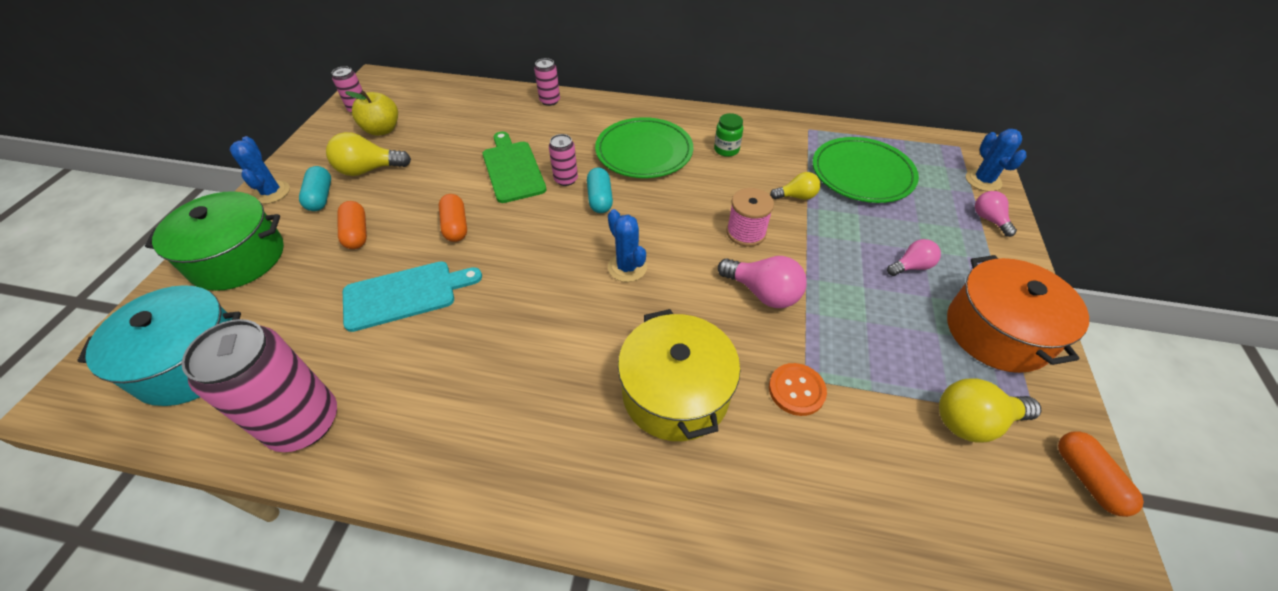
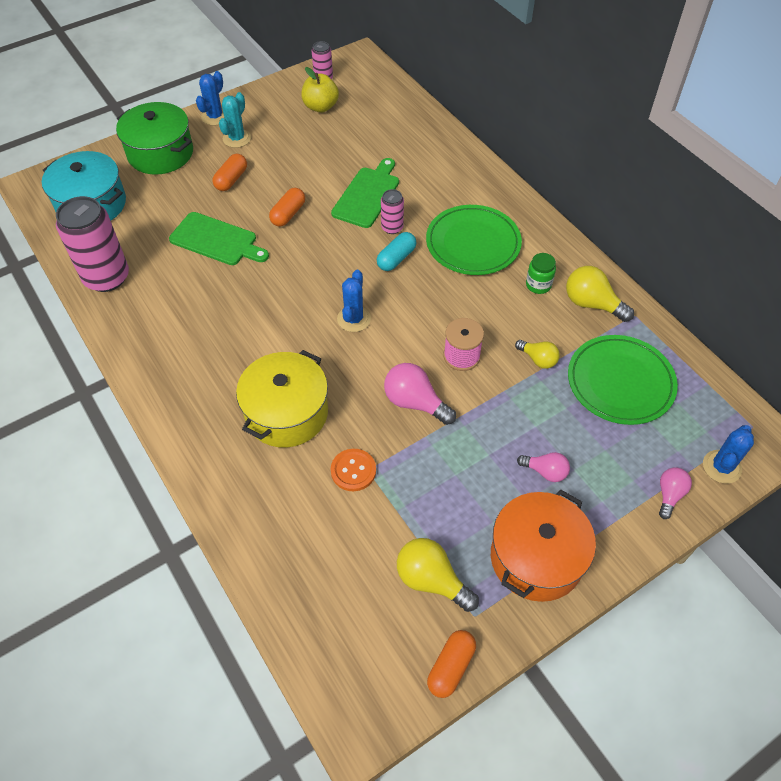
camera: 45 degrees right, 5 degrees up
(320, 197) = (237, 138): turquoise capsule -> turquoise cactus
(369, 170) = (282, 135): yellow light bulb -> yellow light bulb (592, 304)
(405, 294) = (216, 240): turquoise cutting board -> green cutting board
(550, 101) = (458, 153): pink can -> none
(763, 293) = (415, 402): pink light bulb -> pink light bulb turned 135 degrees clockwise

